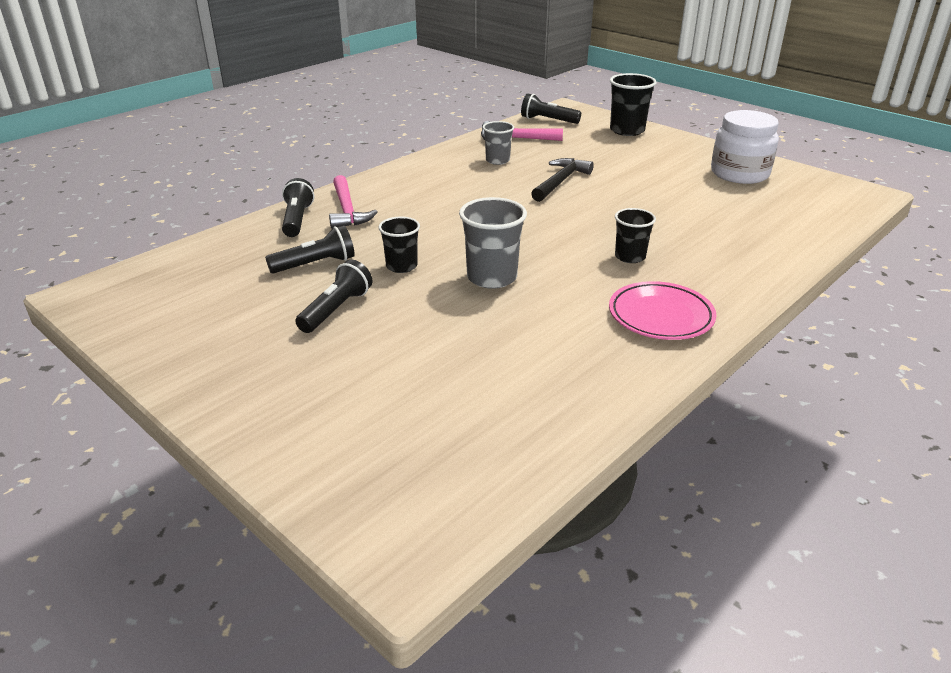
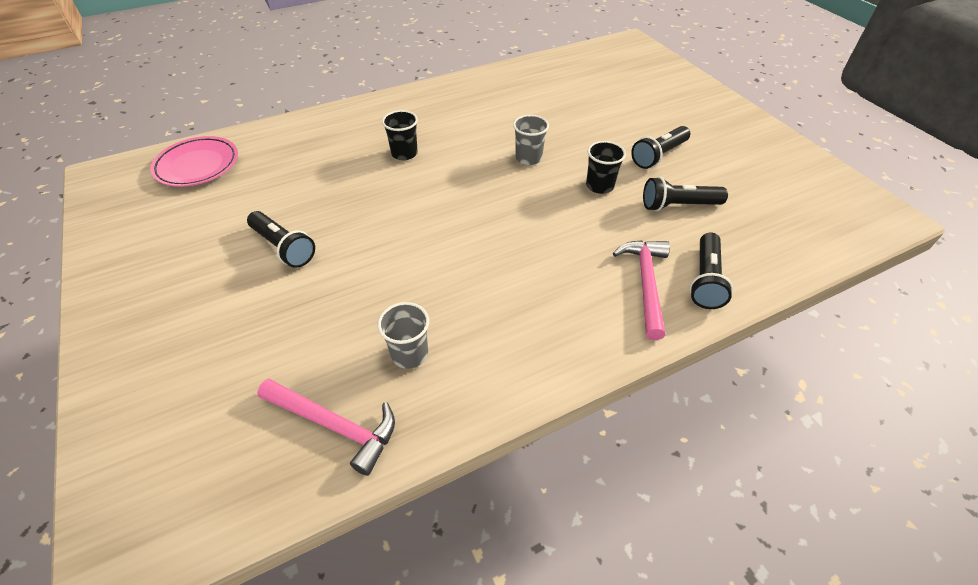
camera: 160 degrees left, 15 degrees up
(492, 277) = (528, 158): grey cup -> grey cup, size x0.64
(547, 120) = (217, 494): black flashlight -> black flashlight (284, 247)
(560, 181) = (368, 276): black hammer -> none
(627, 130) = (139, 396): black cup -> none
(660, 316) = (434, 105): pink plate -> pink plate (197, 166)
(739, 174) = (160, 236): white jar -> none

